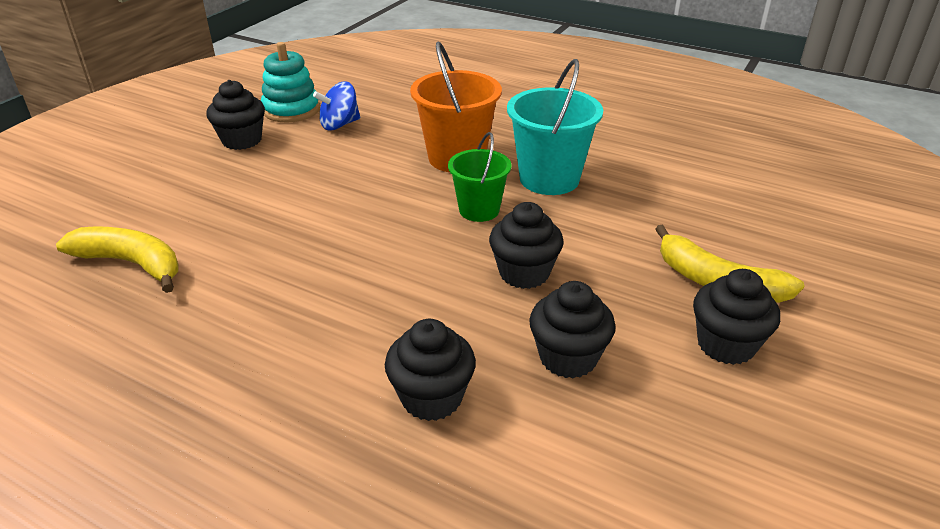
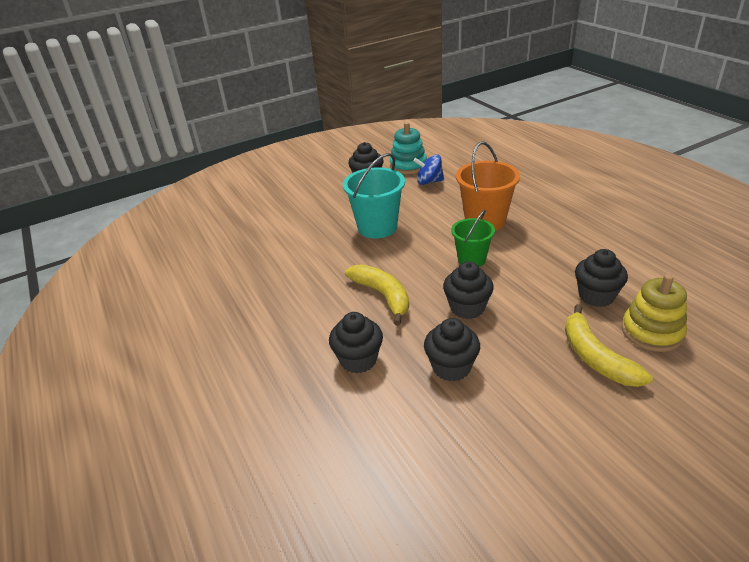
camera: 35 degrees right, 0 degrees up
(132, 264) = (268, 238): yellow banana -> yellow banana (383, 296)
(549, 179) = (536, 251): turquoise bucket -> turquoise bucket (377, 227)
(726, 345) = (562, 398): black cupcake -> black cupcake (596, 296)
(746, 234) = (652, 332): none -> yellow stacking toy

